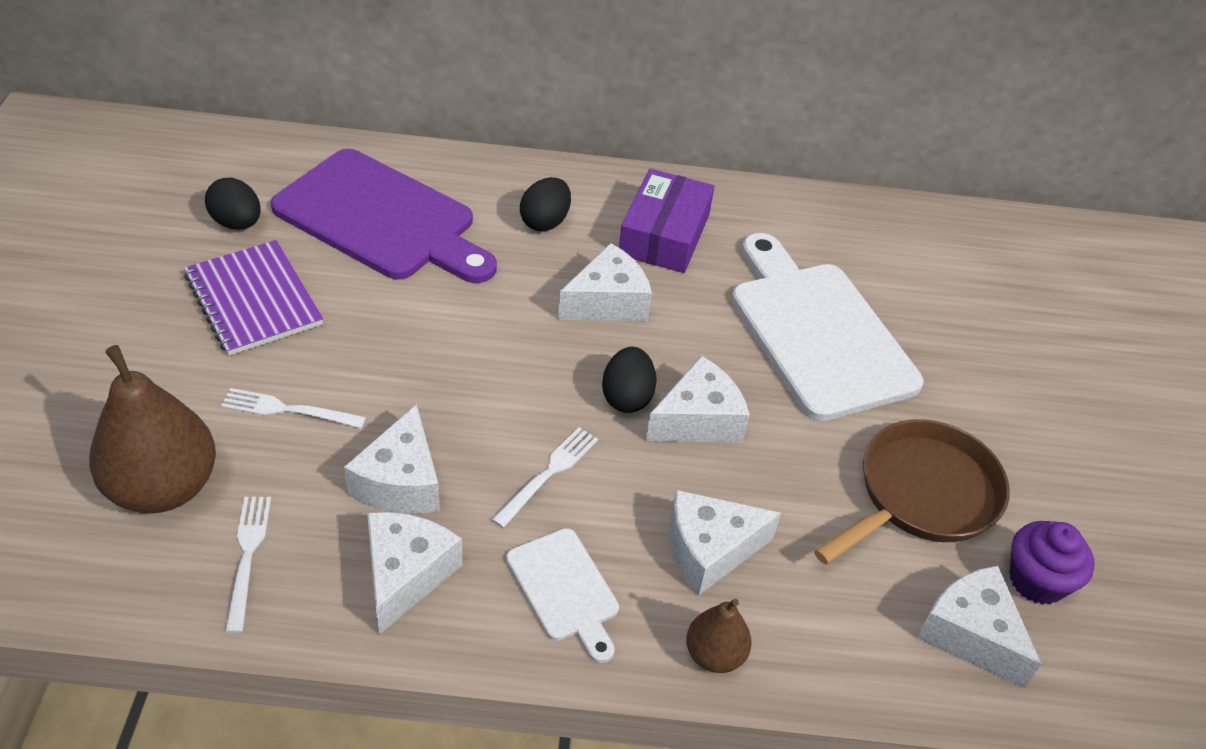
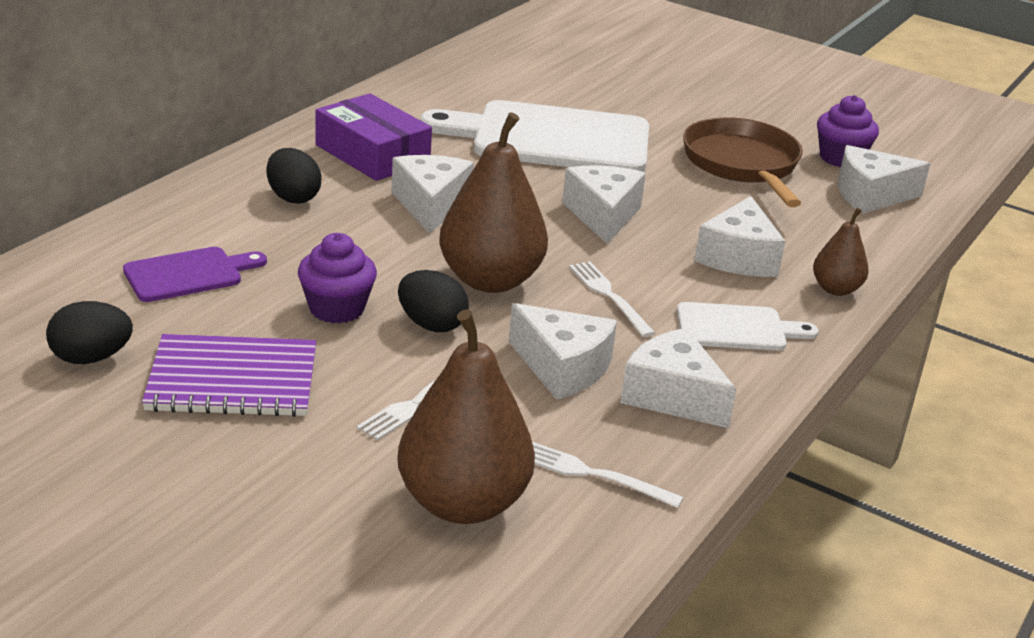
camera: 60 degrees left, 15 degrees down
(381, 219) = (188, 274): purple cutting board -> purple cutting board, size x0.49
(392, 313) = (336, 309): none -> purple cupcake
(510, 385) = (490, 280): none -> brown pear
(627, 397) = (552, 235): black egg -> black egg (431, 325)

